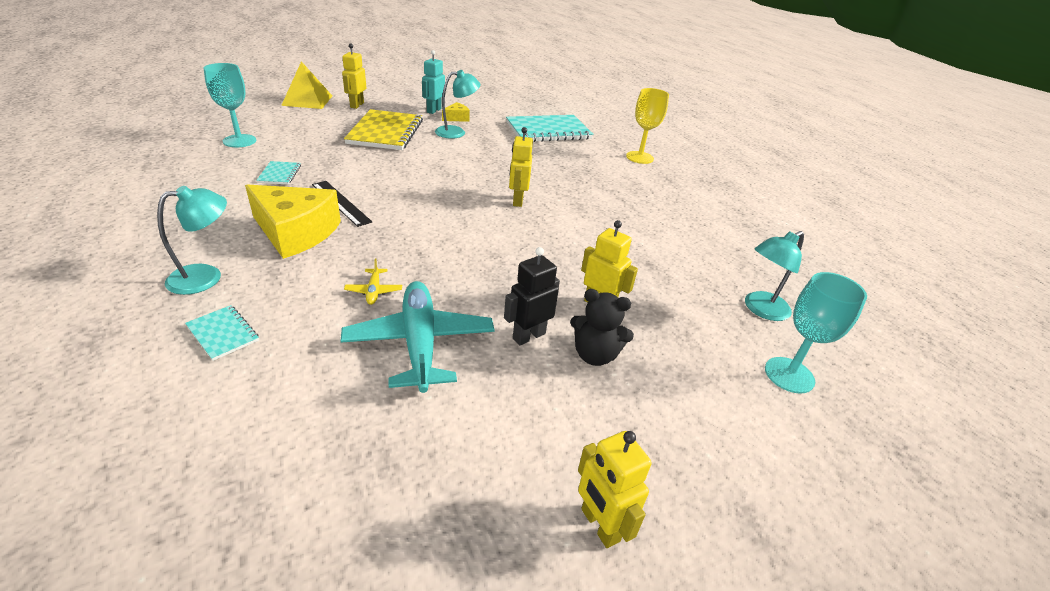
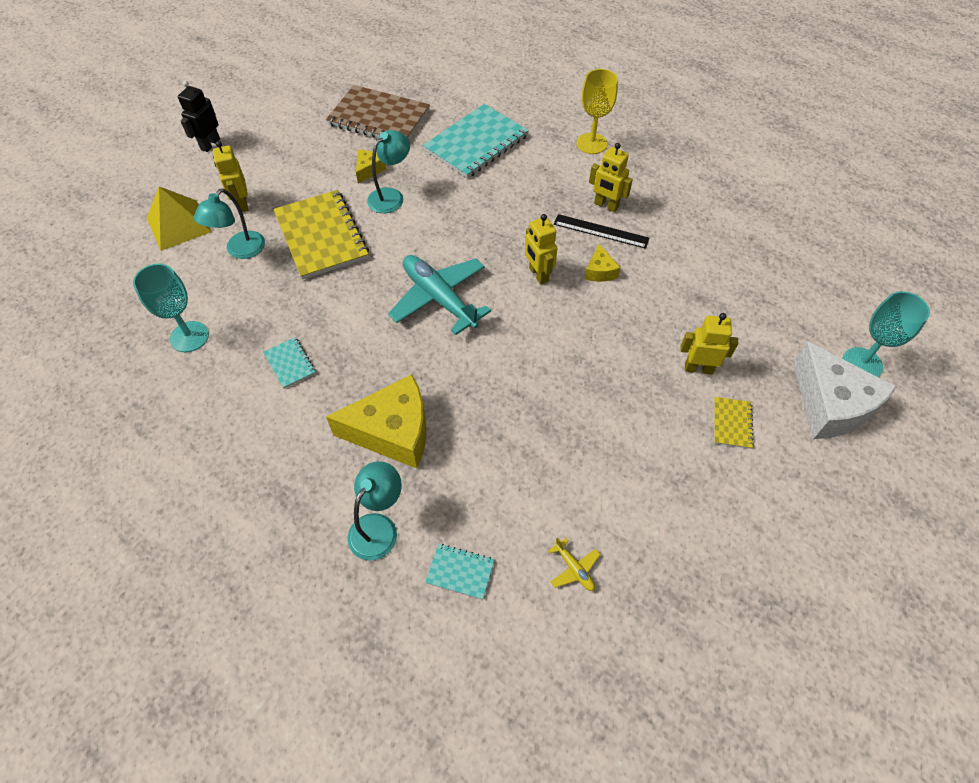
camera: 25 degrees left, 20 degrees up
(340, 203) = (390, 370): black ruler -> black ruler (601, 231)
(374, 291) = (525, 458): yellow plane -> yellow plane (574, 569)
(420, 343) = (608, 488): turquoise plane -> turquoise plane (439, 298)
(434, 110) = (332, 169): turquoise robot -> none
(494, 102) = (379, 117): none -> brown notebook
(528, 336) = (675, 433): black robot -> black robot (210, 144)
(571, 217) = (600, 271): none -> yellow cheese
(595, 355) = (731, 423): black teddy bear -> yellow notebook
(599, 525) = (830, 559): yellow robot -> yellow robot (606, 205)
(722, 390) = (830, 405): none -> white cheese
(760, 309) = (808, 304): turquoise lamp -> turquoise lamp (240, 251)

